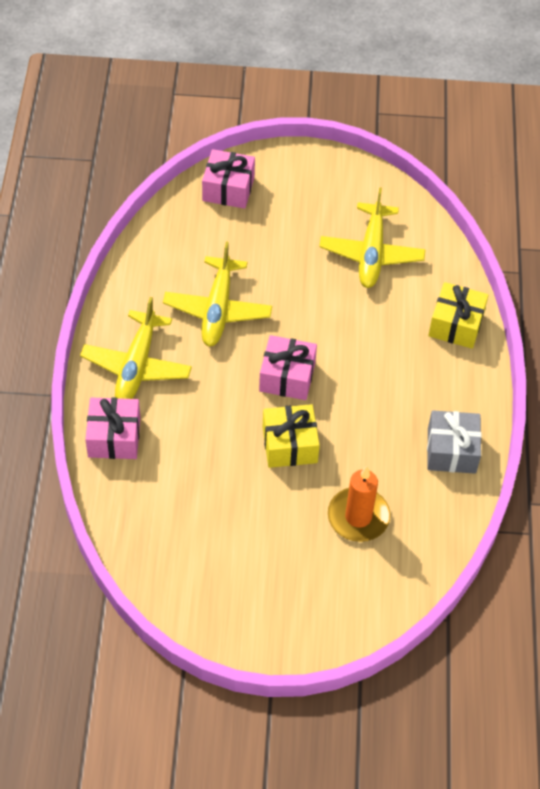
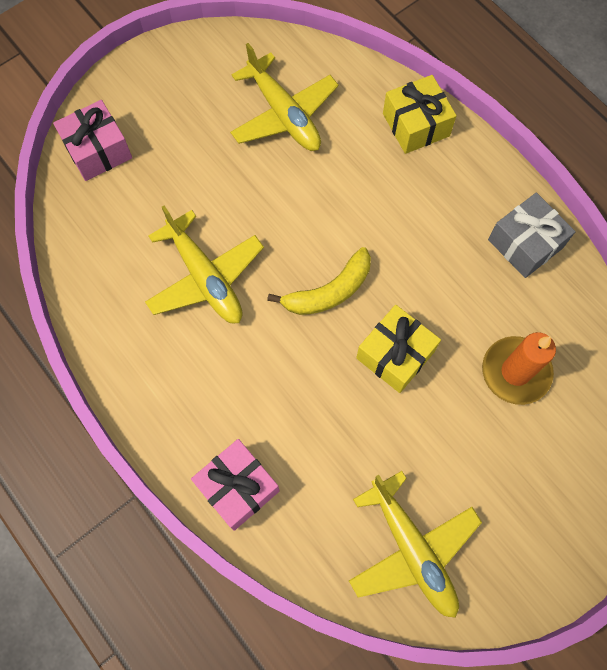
camera: 40 degrees left, 15 degrees up
(137, 366) = (187, 397): yellow plane -> yellow plane (412, 549)
(287, 377) = (329, 291): pink gift -> yellow banana

